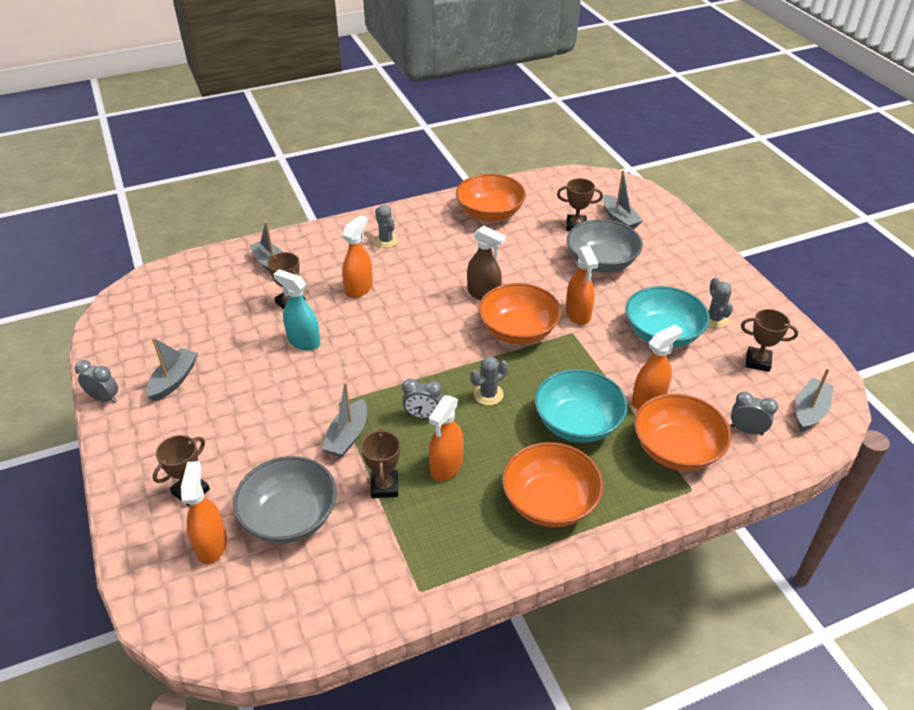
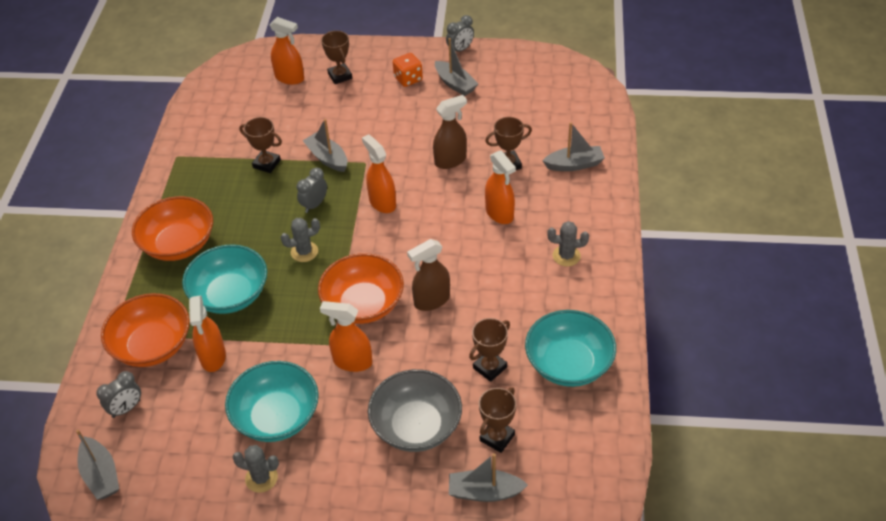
camera: 120 degrees right, 5 degrees up
(177, 423) = (408, 79): none -> orange dice
(290, 517) = (281, 114): grey bowl -> none
(303, 341) = (450, 160): turquoise spray bottle -> brown spray bottle
(446, 466) = (256, 201): orange spray bottle -> orange spray bottle (382, 202)
(488, 394) = (304, 252): grey cactus -> grey cactus turned 75 degrees clockwise
(490, 213) = (568, 364): orange bowl -> turquoise bowl
(758, 361) = (183, 476): brown trophy -> brown trophy (490, 367)

